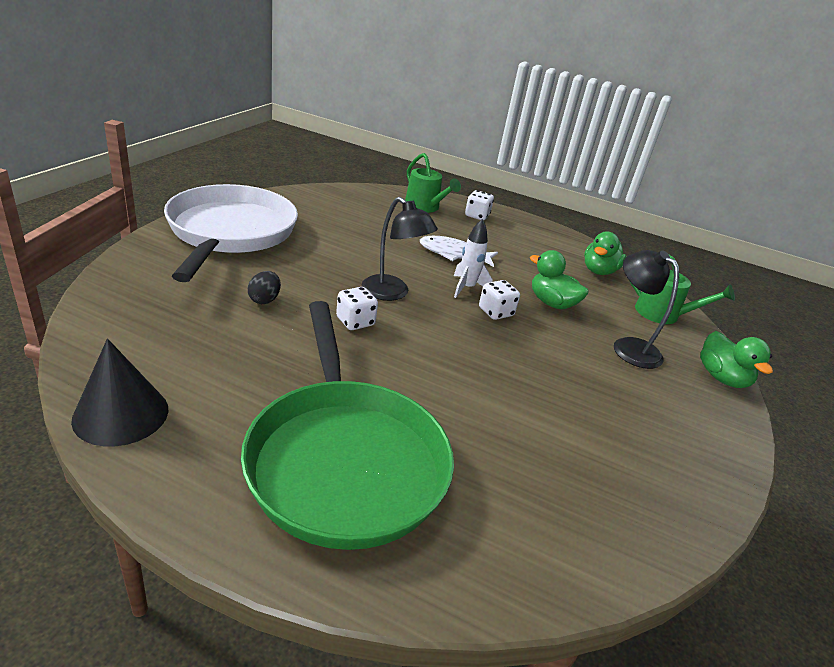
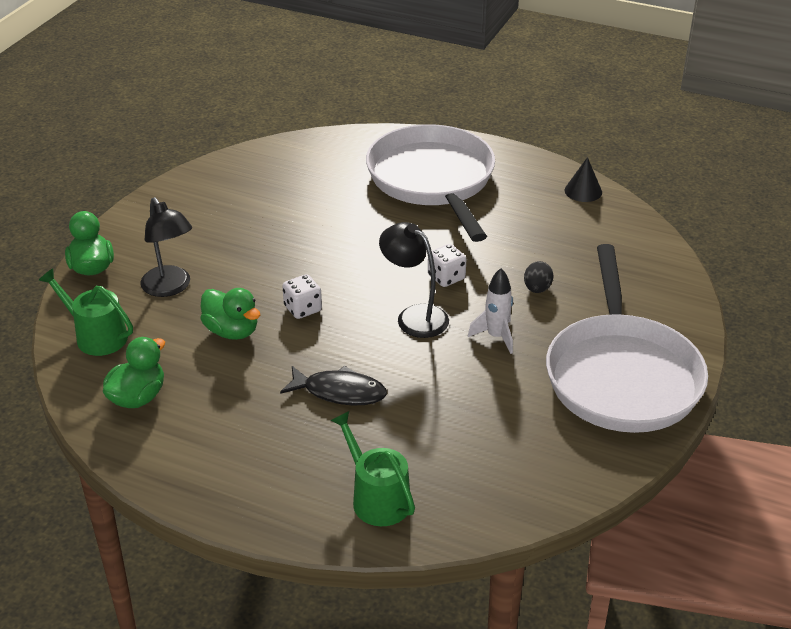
camera: 175 degrees left, 5 degrees up
(121, 414) = (583, 191): black cone -> black cone, size x0.65
(345, 460) = (433, 181): green pan -> white pan
(453, 254) = (339, 392): white fish -> black fish
(466, 288) = (330, 337): white rocket -> white rocket (496, 337)
(477, 216) = (290, 493): white dice -> none

